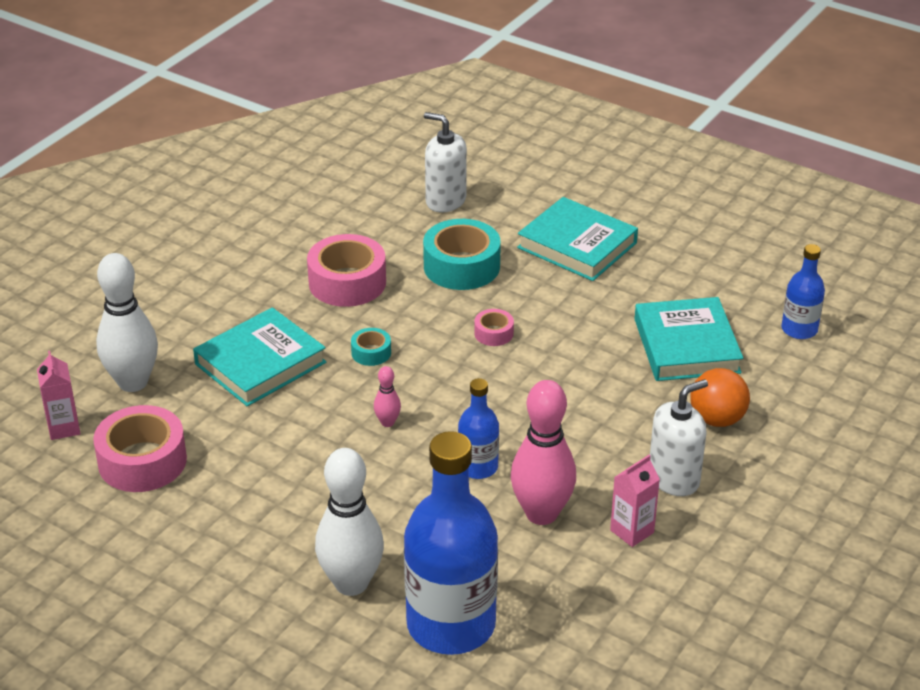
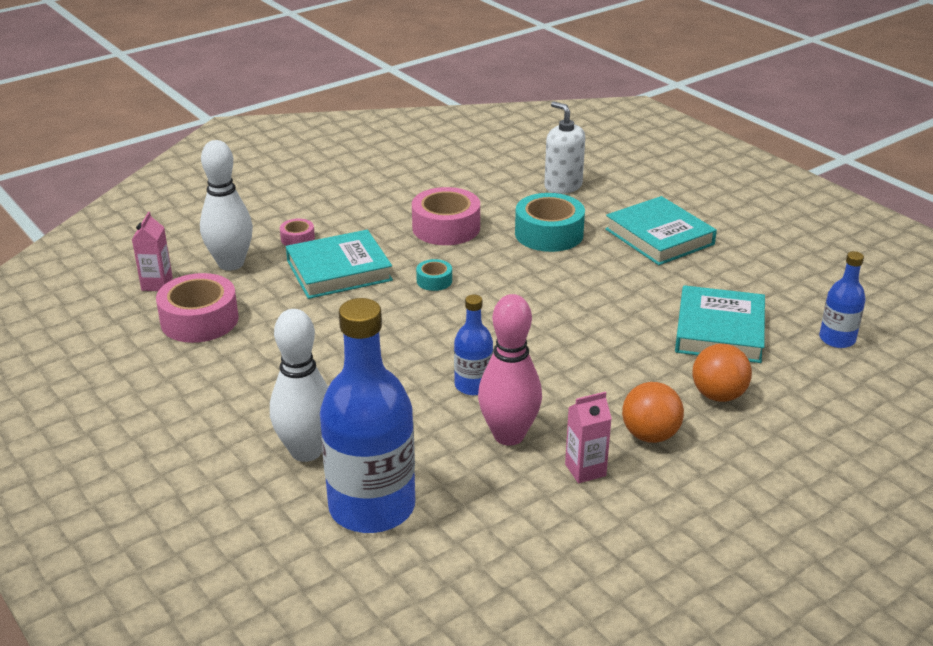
camera: 20 degrees right, 5 degrees down
(387, 422) = (416, 334): pink bowling pin -> none
(493, 333) = (548, 287): pink tape -> pink tape (297, 239)
(674, 479) = (650, 435): white soap dispenser -> orange ball

